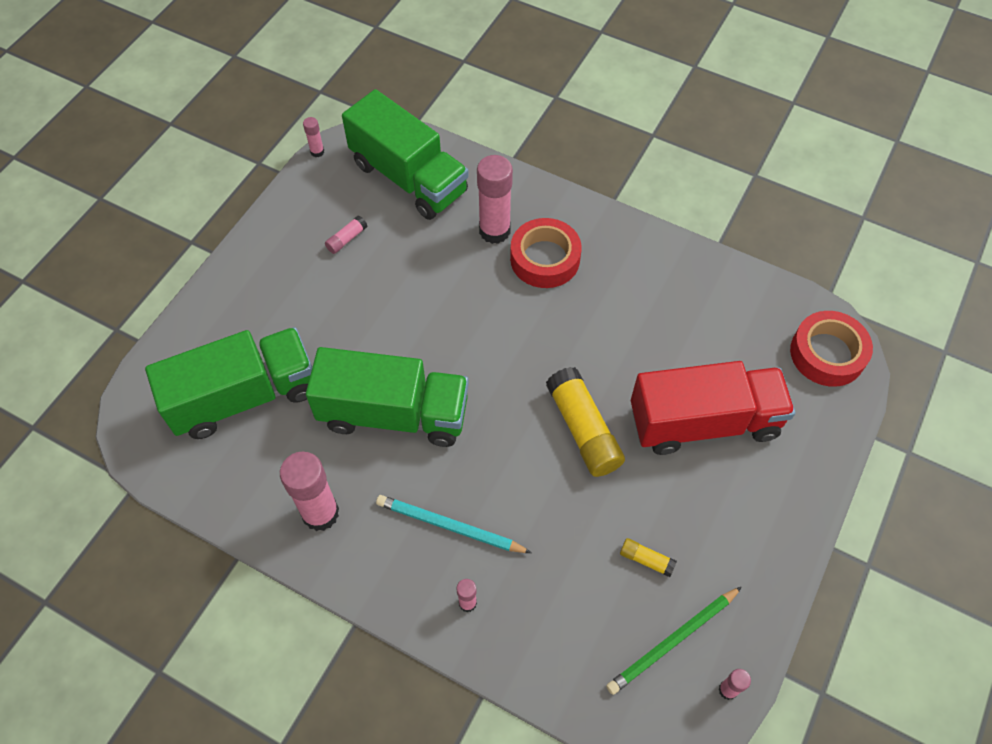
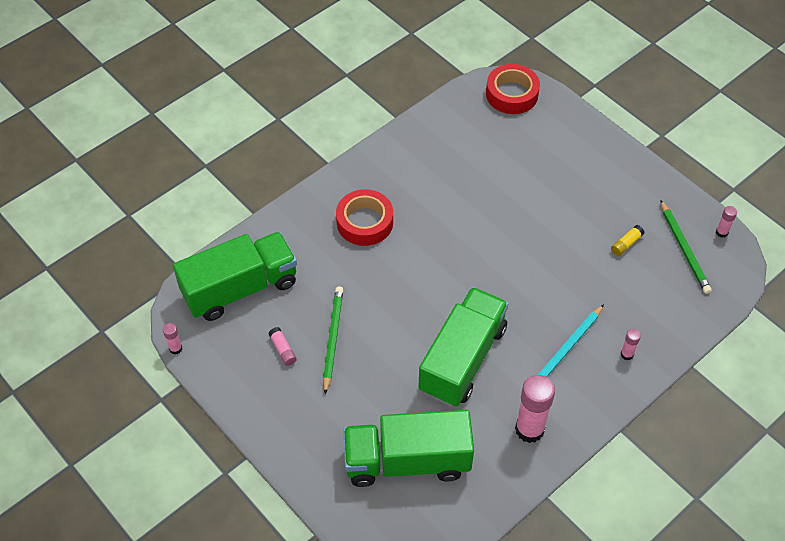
camera: 70 degrees left, 5 degrees down
(244, 396) = (407, 461): green truck -> green truck turned 90 degrees counterclockwise
(376, 278) = (332, 339): none -> green pencil
(494, 231) = (323, 246): pink glue stick -> none
(583, 429) = (519, 246): yellow glue stick -> none
(704, 422) = (538, 177): red truck -> none

